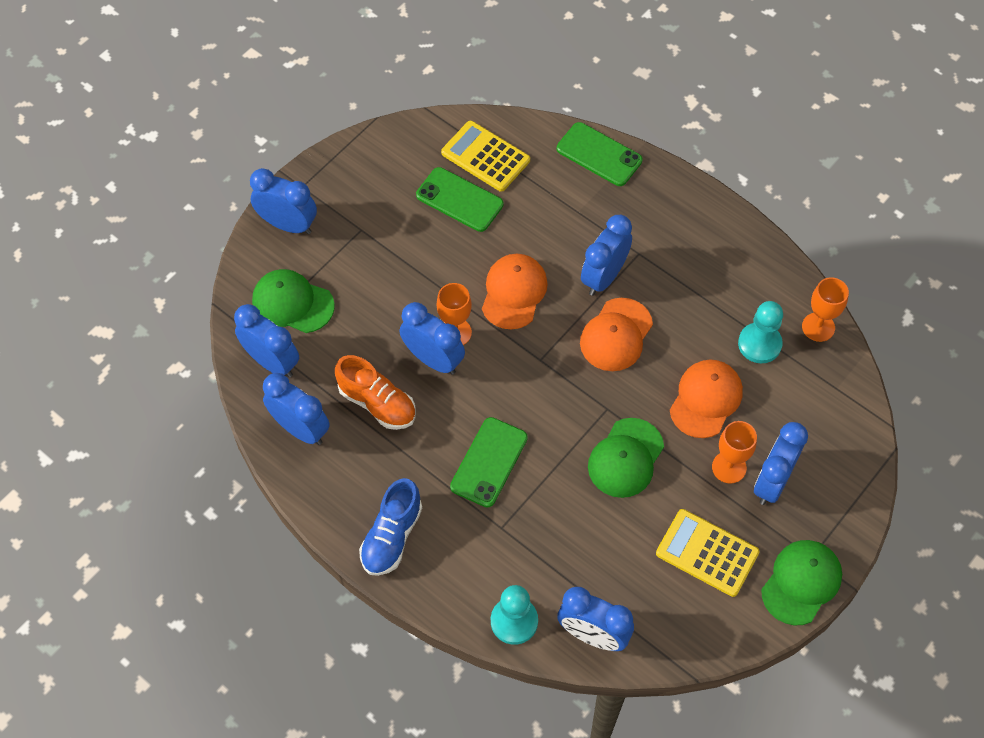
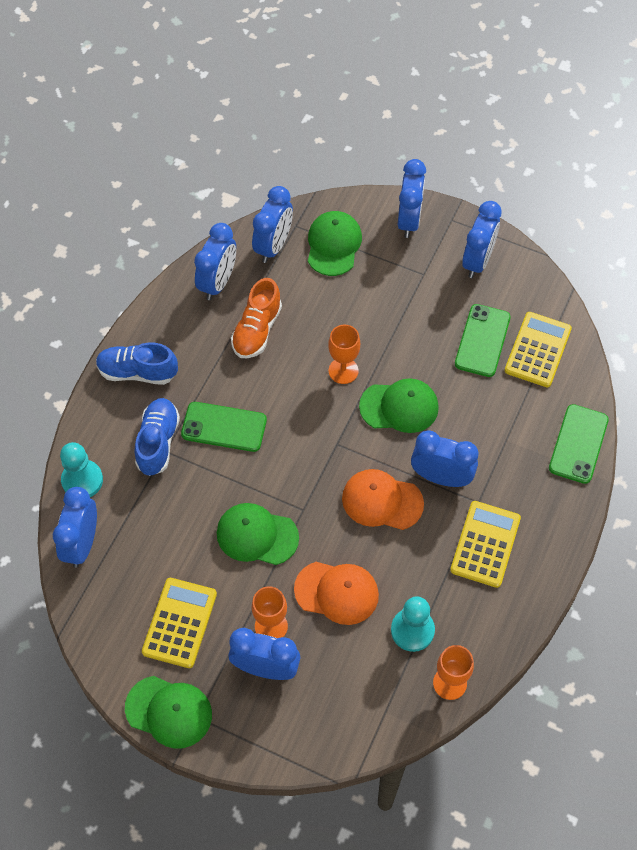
camera: 75 degrees right, 0 degrees up
(433, 359) = (311, 361): blue clock -> blue clock (477, 261)
(488, 533) = (158, 442): none -> blue shoe
(514, 292) = (399, 407): orange cap -> green cap
(684, 260) = (485, 544): none -> yellow calculator

